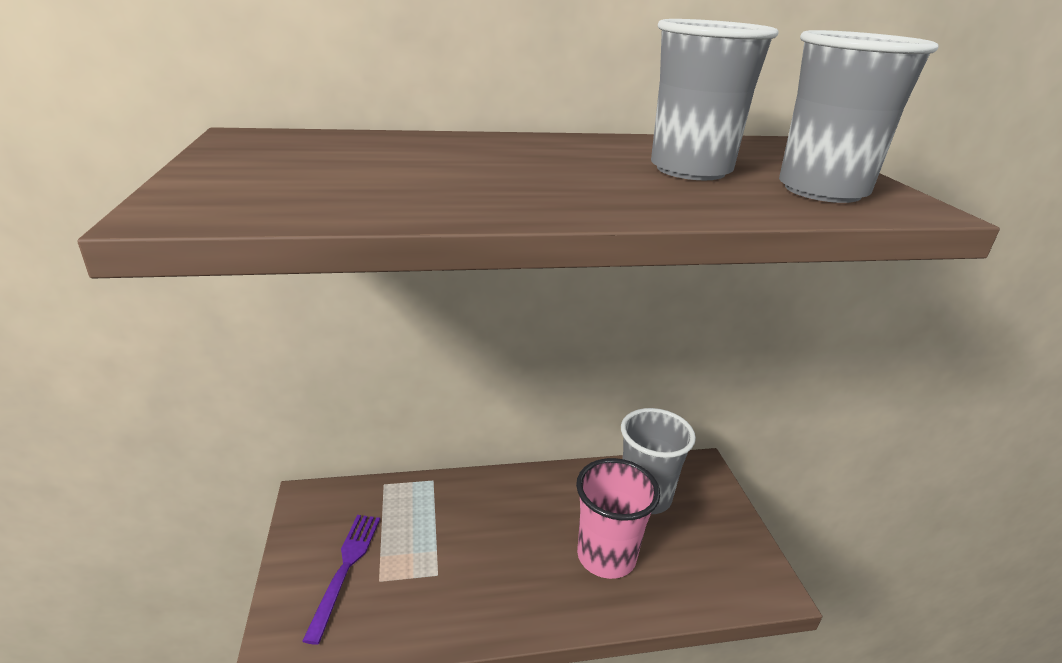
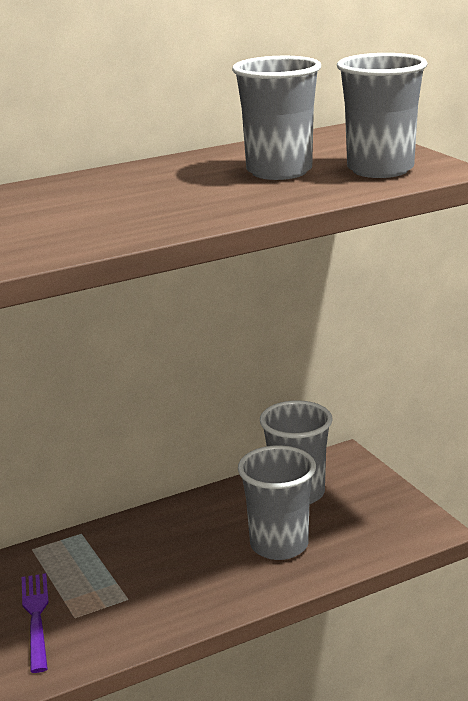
camera: 15 degrees left, 5 degrees down
(606, 556) = (279, 545): pink cup -> grey cup

